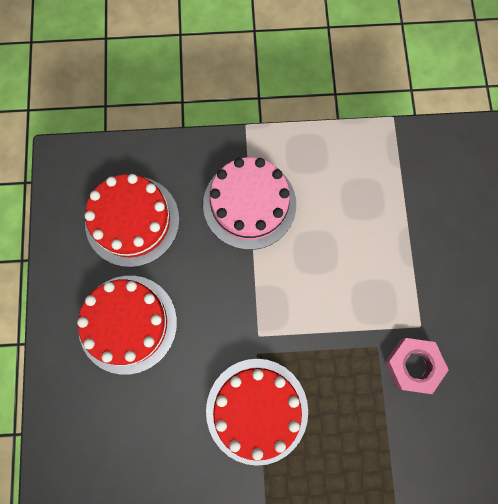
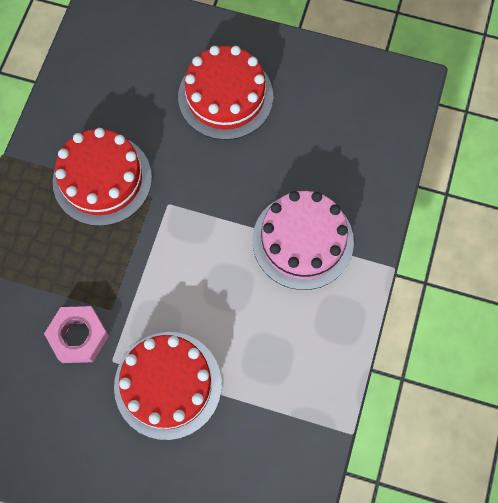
camera: 110 degrees right, 5 degrees down
(132, 221) = (324, 128): red cake -> red cake (168, 385)

